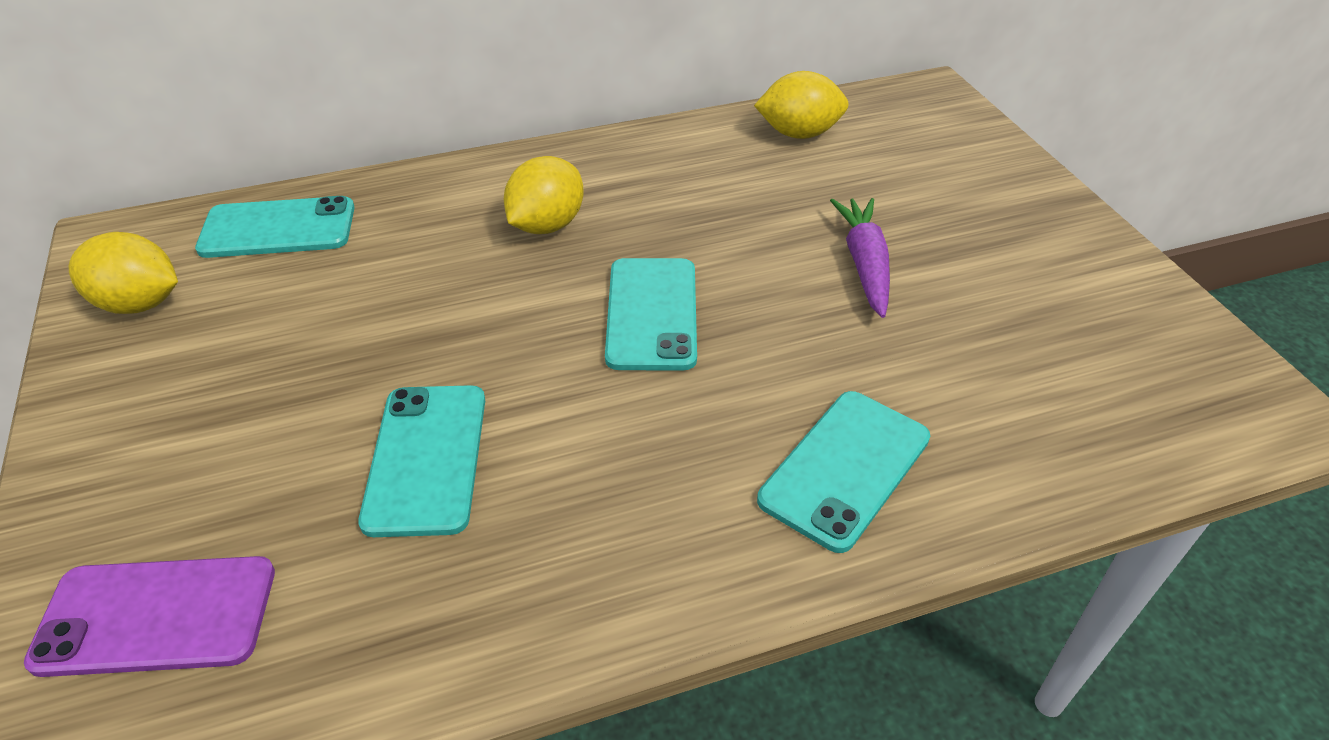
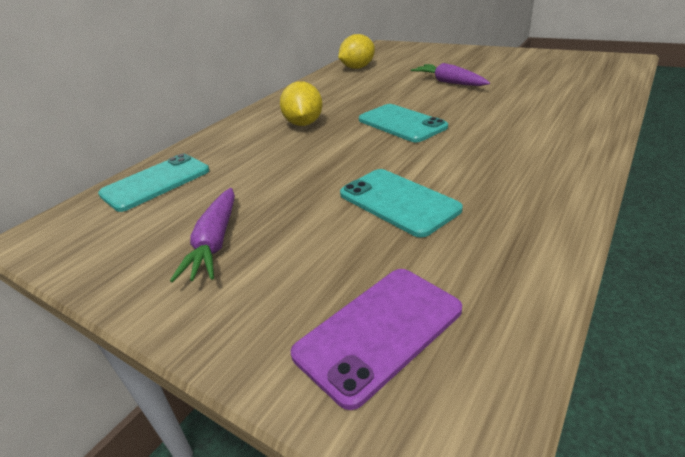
camera: 35 degrees left, 10 degrees down
(139, 304) = (113, 244): yellow lemon -> none
(205, 373) = (215, 242): none -> purple carrot
(845, 469) = (552, 122): turquoise phone -> none

